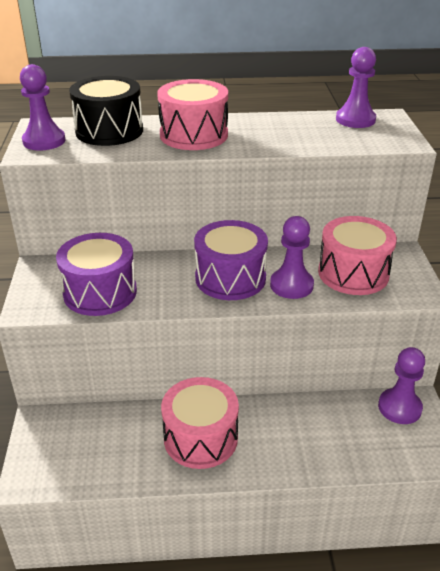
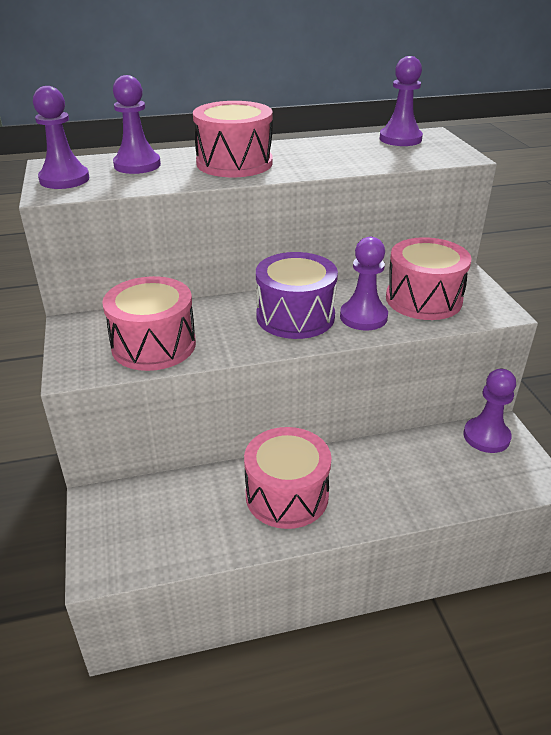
camera: 10 degrees left, 0 degrees up
(100, 292) = (153, 345): purple drum -> pink drum
(109, 131) = (137, 165): black drum -> purple pawn

